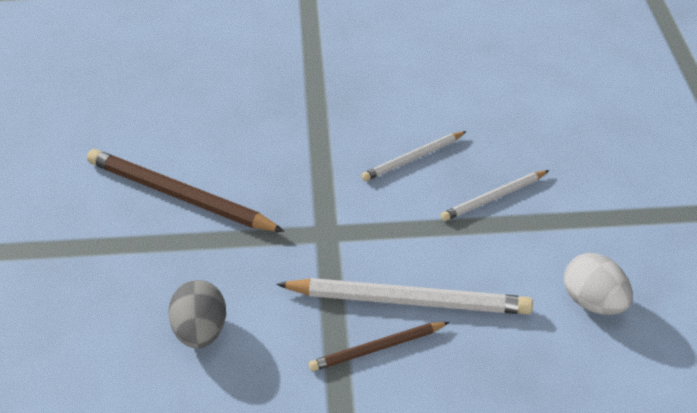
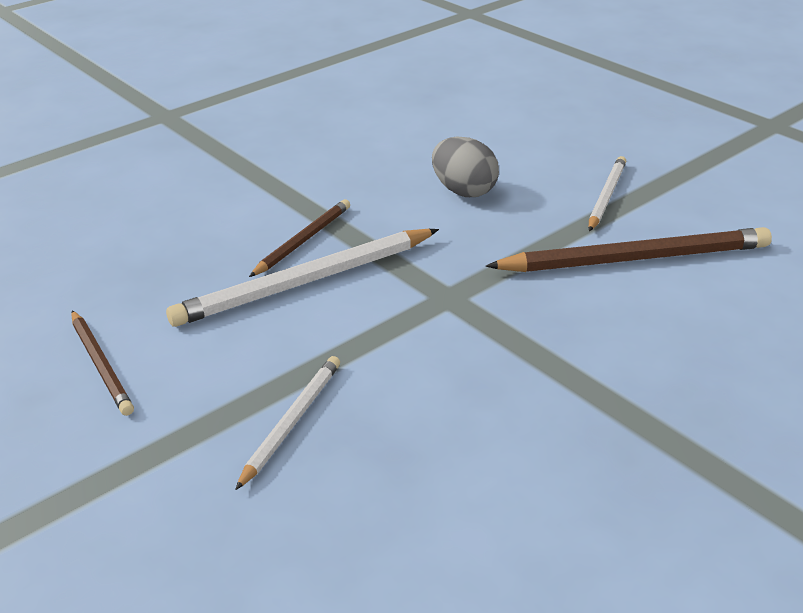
camera: 145 degrees right, 10 degrees down
(413, 158) = (441, 420): white pencil -> white pencil (606, 196)
(593, 302) = (101, 365): white egg -> brown pencil

